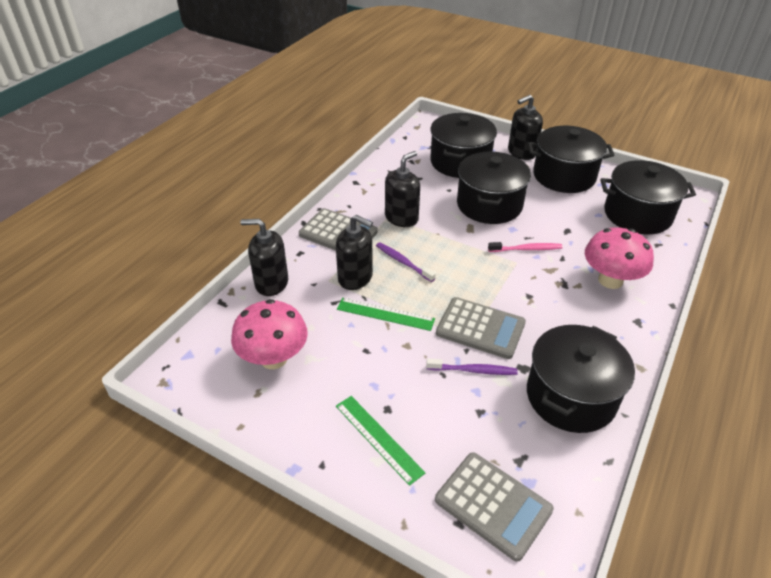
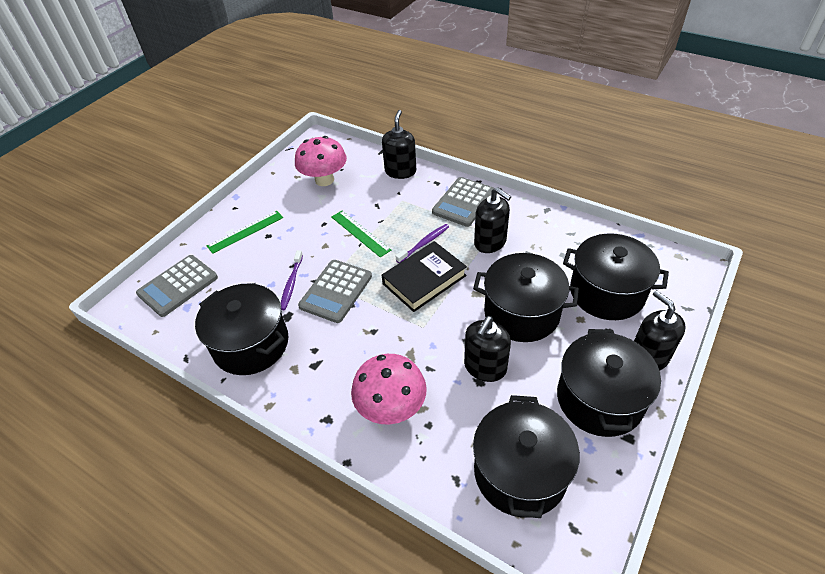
camera: 95 degrees right, 5 degrees up
(355, 278) = (404, 215): black soap dispenser -> black soap dispenser (485, 367)
(385, 314) = (360, 233): green ruler -> green ruler turned 60 degrees counterclockwise
(456, 261) = (424, 280): none -> black book
(526, 249) = (444, 338): pink toothbrush -> none

